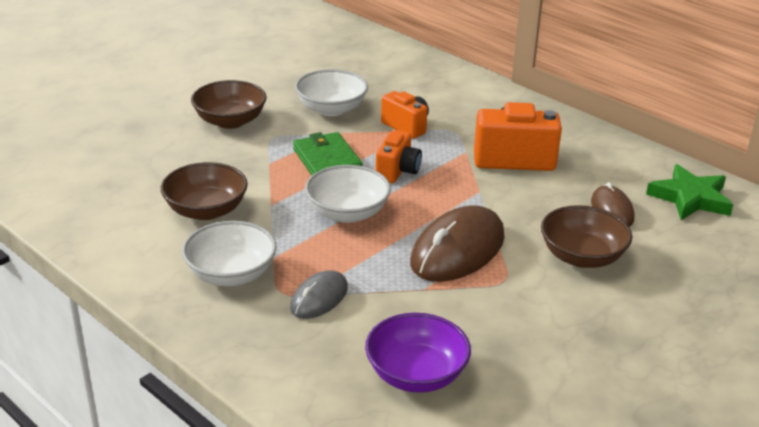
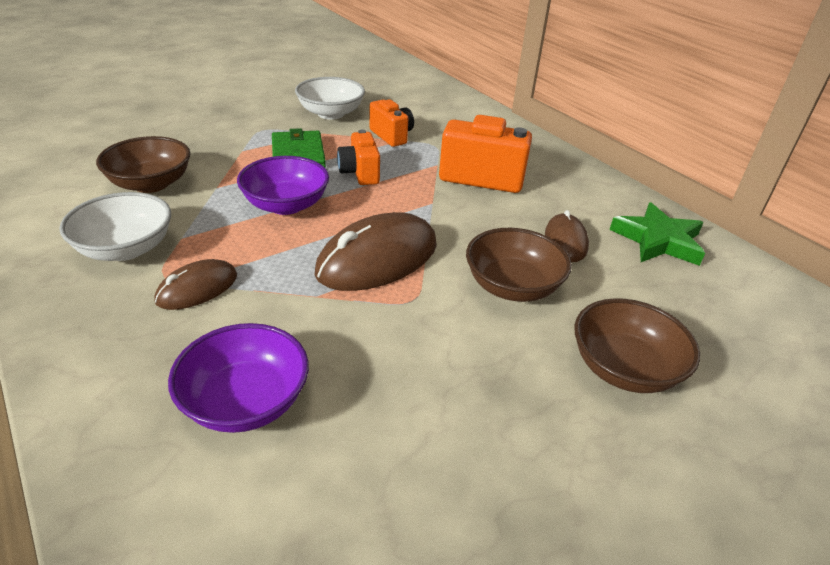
camera: 10 degrees right, 5 degrees up
(230, 121) = (233, 112): brown bowl -> brown bowl (624, 368)
(319, 298) = (197, 288): grey mouse -> brown mouse
(347, 213) = (286, 205): white bowl -> purple bowl
(397, 171) = (360, 173): orange camera -> orange camera turned 135 degrees clockwise

